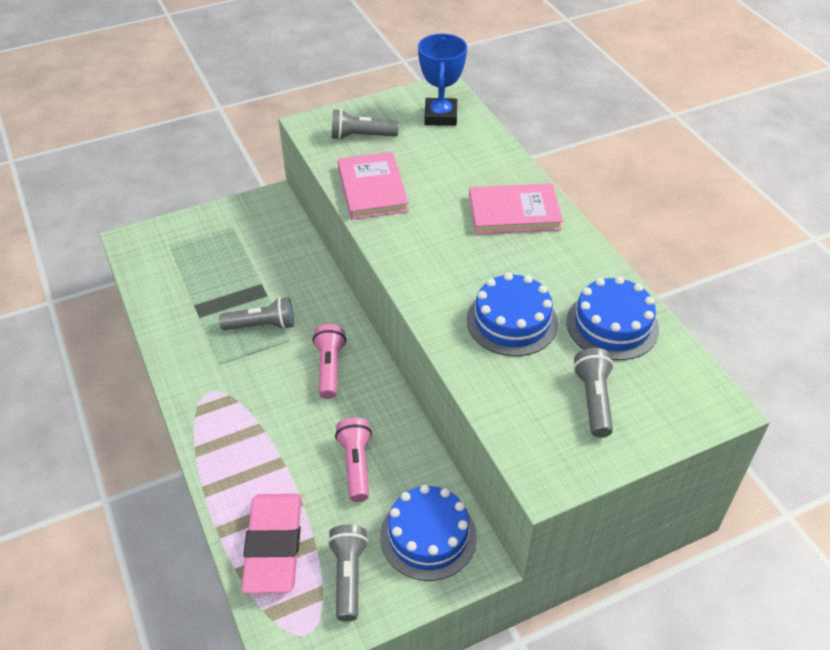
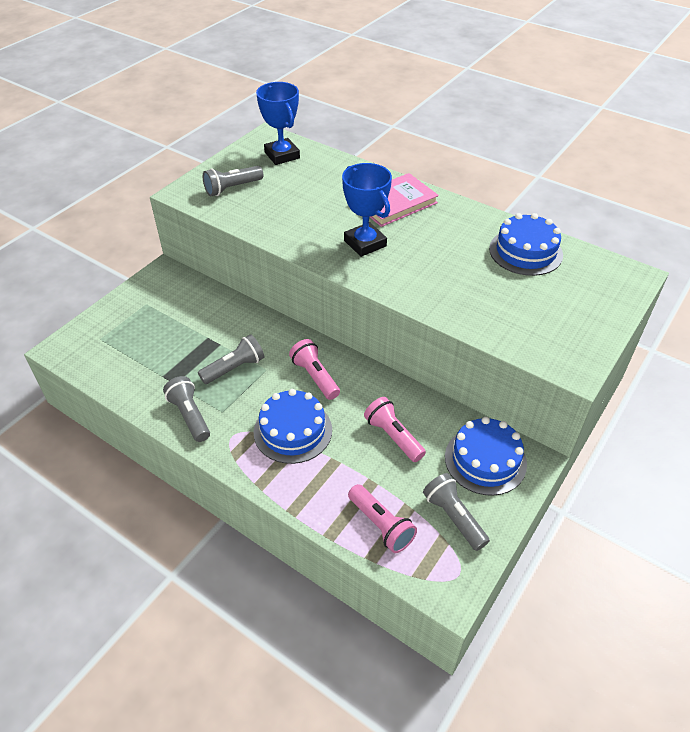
camera: 30 degrees left, 0 degrees up
(274, 546) = (381, 525): pink eraser -> pink flashlight
(372, 189) = (275, 222): pink book -> none
(443, 246) = (365, 243): none -> blue trophy
(512, 321) = (459, 275): blue cake -> blue cake (293, 431)
(593, 400) = (557, 304): grey flashlight -> grey flashlight (190, 416)

